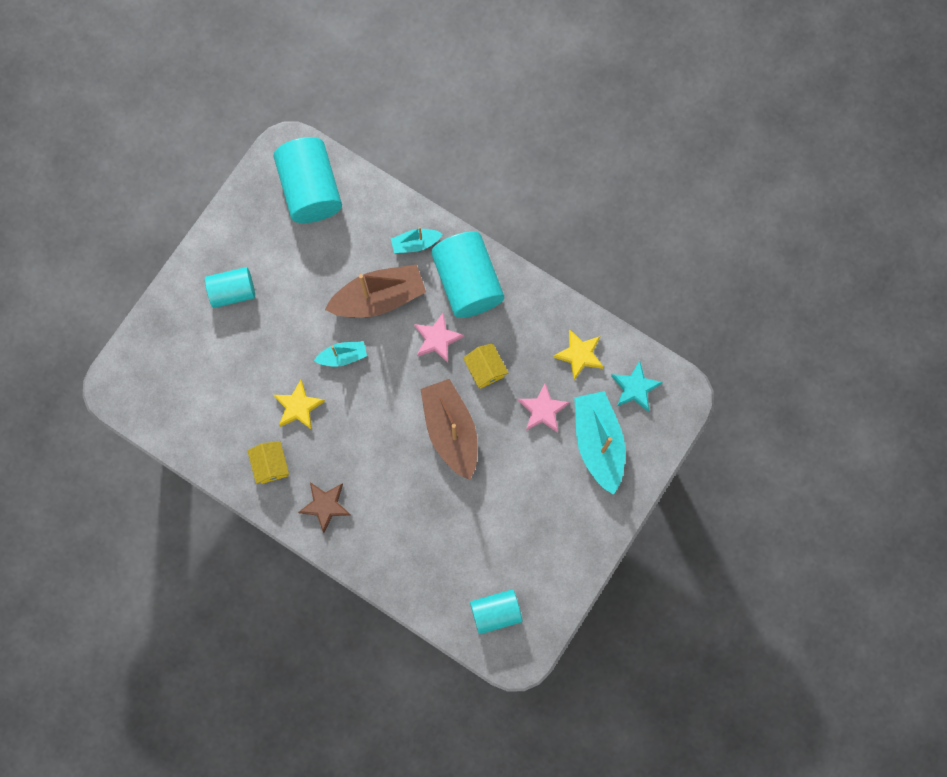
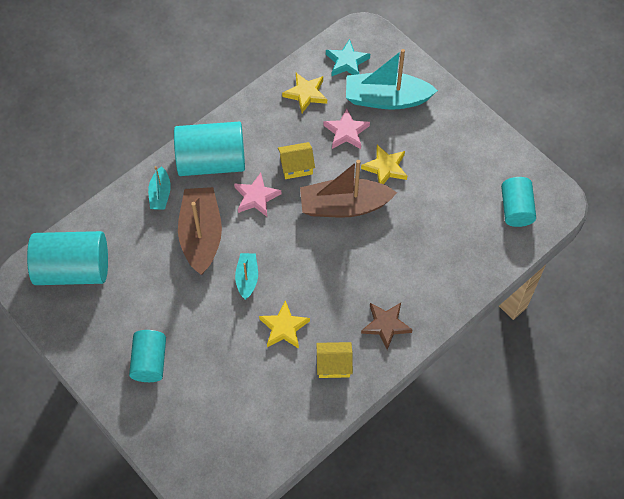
camera: 75 degrees left, 15 degrees down
(509, 462) = (385, 168): none -> yellow star

